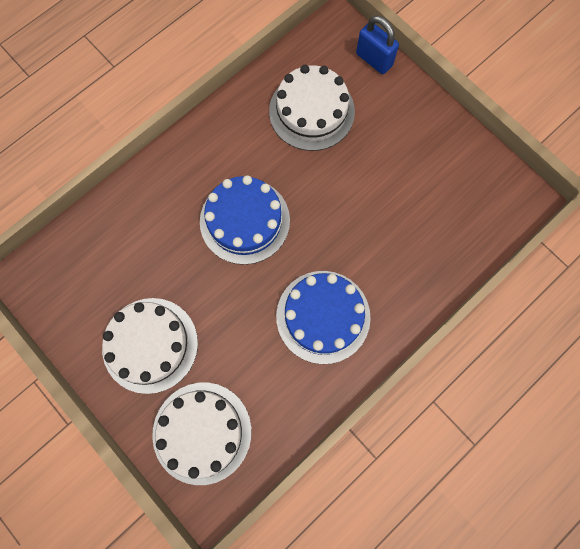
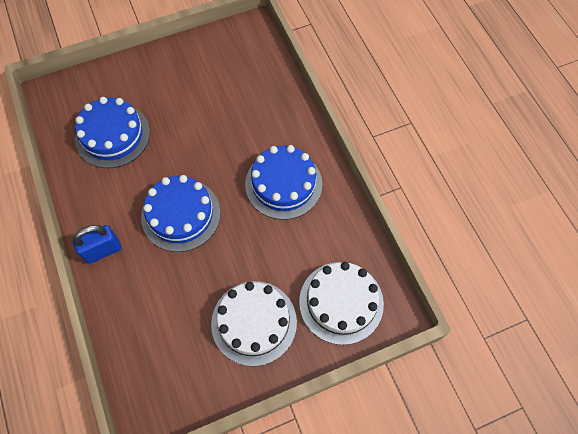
camera: 70 degrees left, 10 degrees down
(311, 111) = (113, 135): white cake -> blue cake
(374, 60) = (94, 78): blue padlock -> blue padlock (103, 250)

